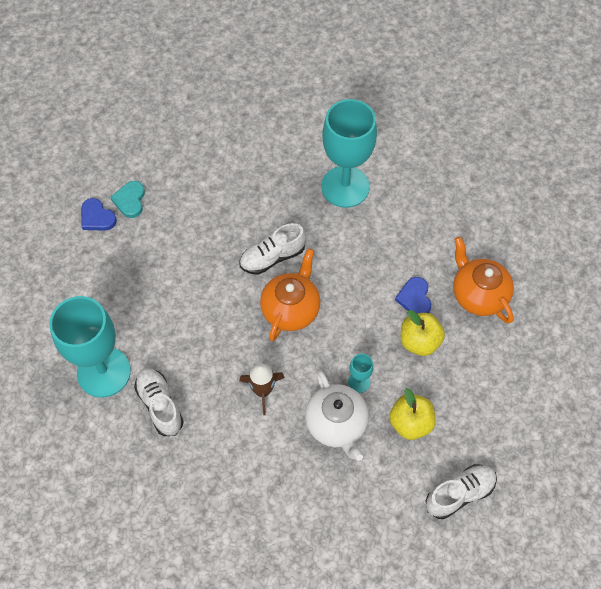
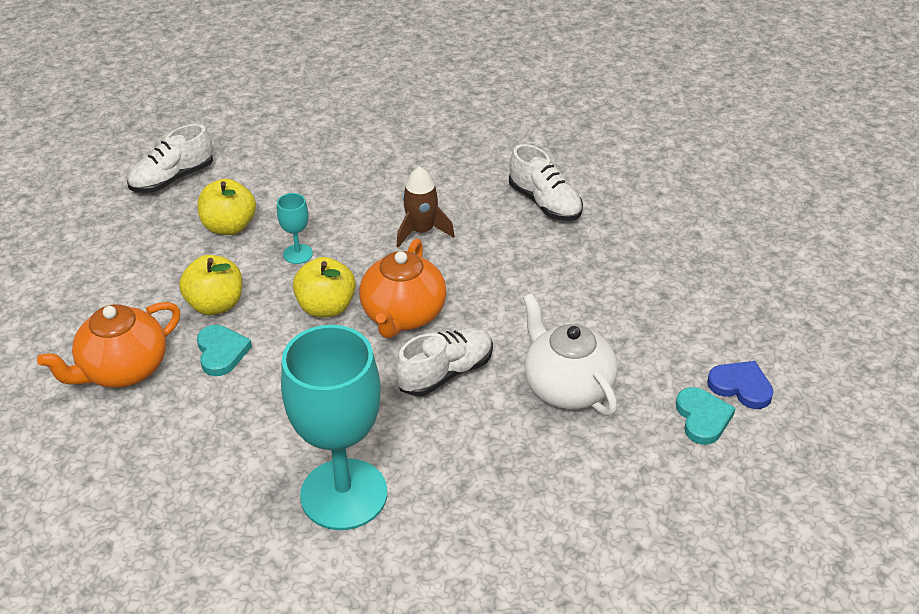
camera: 170 degrees right, 20 degrees down
(104, 372) = (629, 222): turquoise goblet -> none
(337, 424) = (322, 214): white teapot -> white teapot (567, 387)
(342, 325) = (326, 307): none -> yellow apple
(414, 298) = (221, 352): blue heart -> turquoise heart
(478, 294) = (123, 370): orange teapot -> orange teapot turned 90 degrees clockwise

